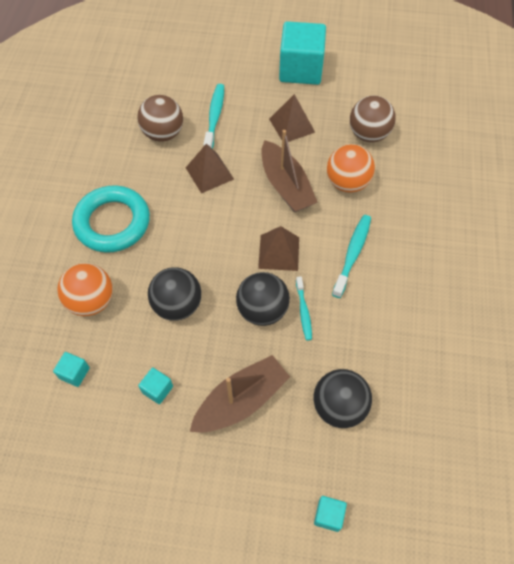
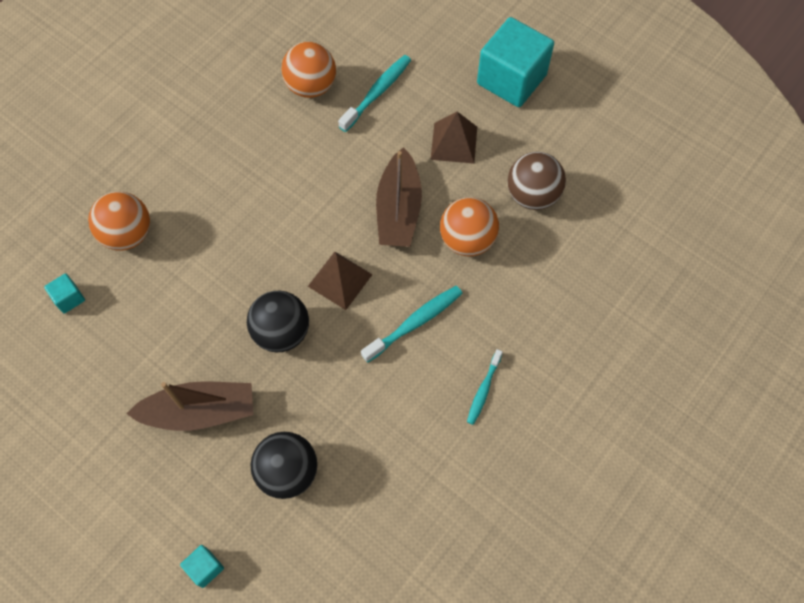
camera: 30 degrees right, 5 degrees up
(112, 222) = (198, 162): turquoise ring -> none
(157, 389) = (131, 356): turquoise cube -> none
(163, 133) = (311, 86): brown ball -> orange ball
(177, 305) = (204, 282): black ball -> none
(209, 173) = (329, 155): brown pyramid -> none
(303, 311) = (321, 356): turquoise toothbrush -> turquoise toothbrush (483, 390)

